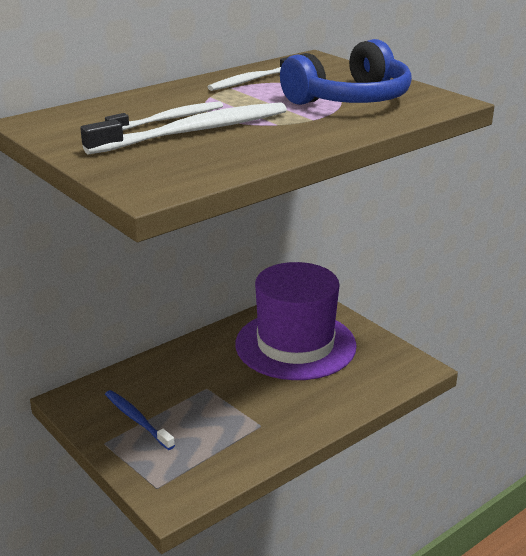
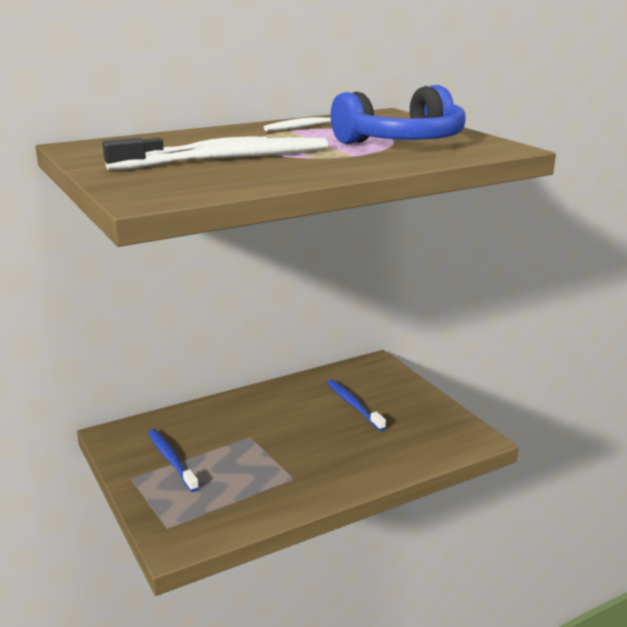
camera: 10 degrees right, 5 degrees down
(295, 345) = (353, 405): purple hat -> blue toothbrush

